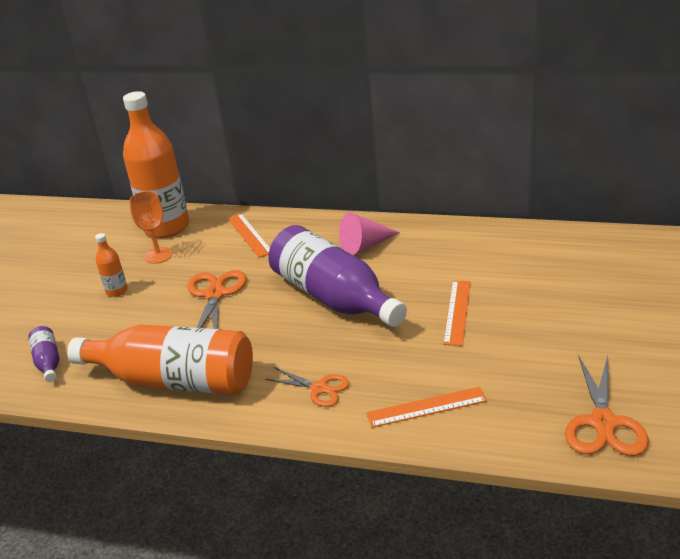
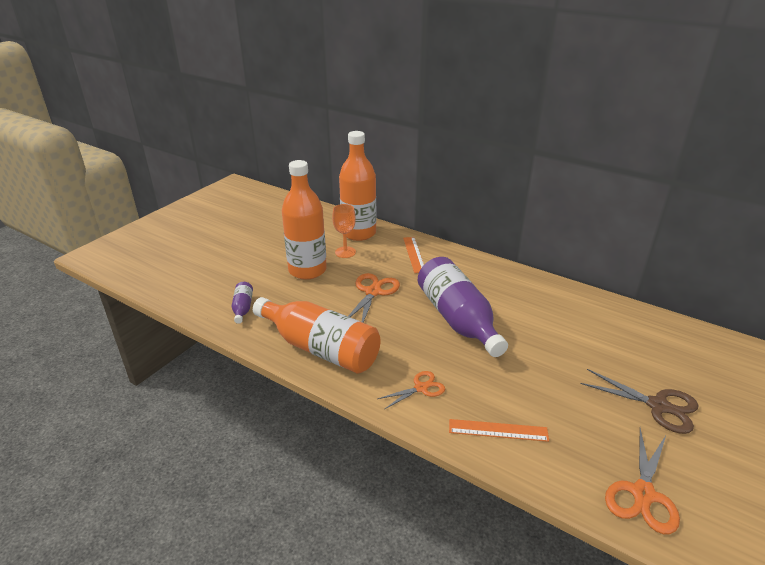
camera: 15 degrees right, 0 degrees up
(117, 291) = (307, 270): orange bottle -> orange bottle, size x2.37
(319, 388) = (421, 388): orange scissors -> orange scissors turned 75 degrees counterclockwise
(365, 245) = (496, 285): pink cone -> none
(457, 312) = (550, 359): orange ruler -> none
(590, 327) = (658, 406): none -> brown scissors

